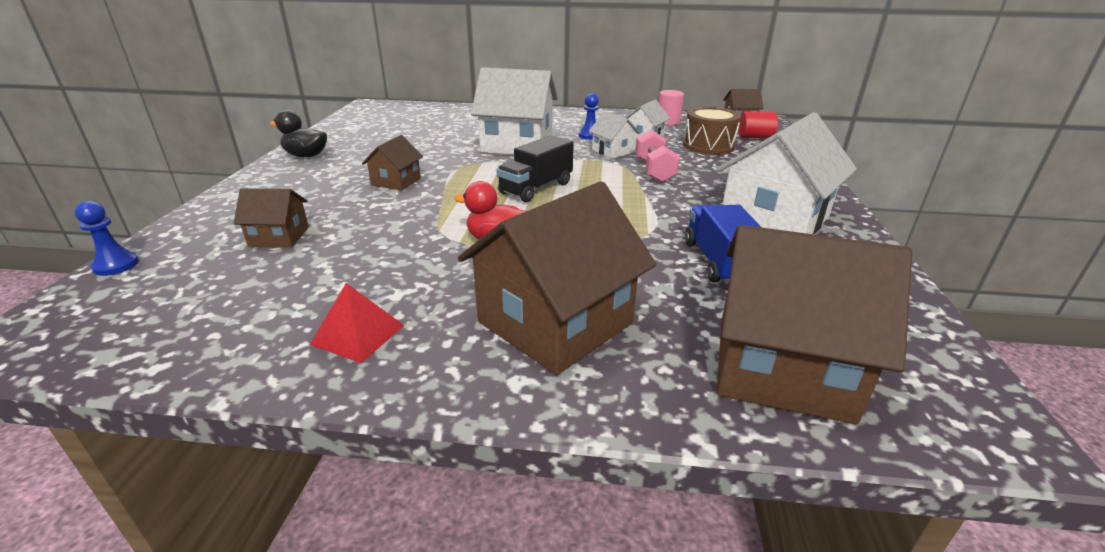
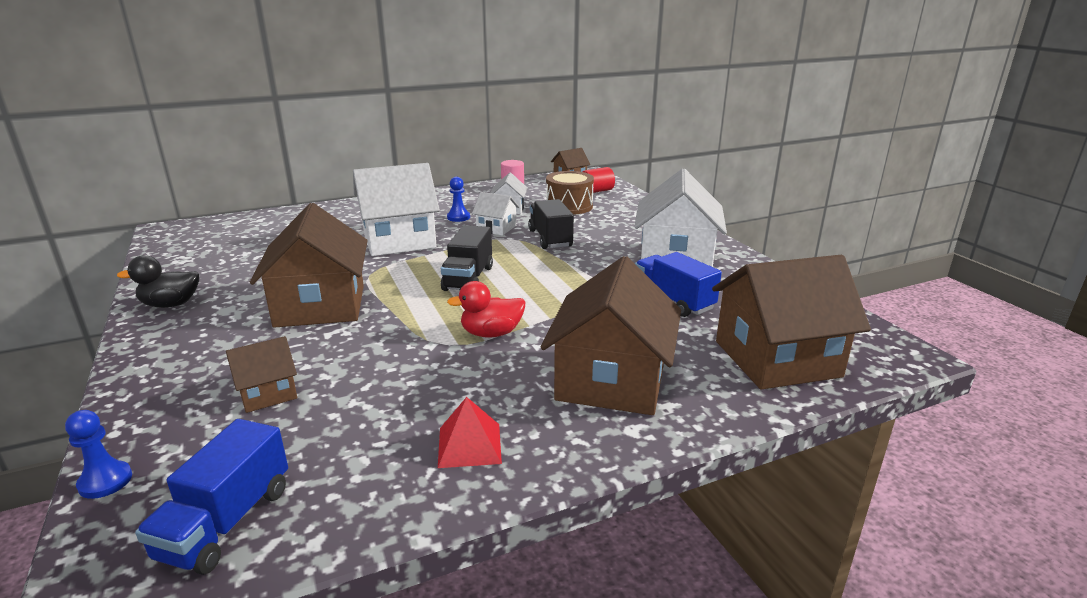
camera: 30 degrees left, 5 degrees down
(131, 325) = (226, 522): none -> blue truck
(396, 181) = (320, 306): brown house -> brown house, size x2.02
(654, 171) = (550, 239): pink dumbbell -> black truck

